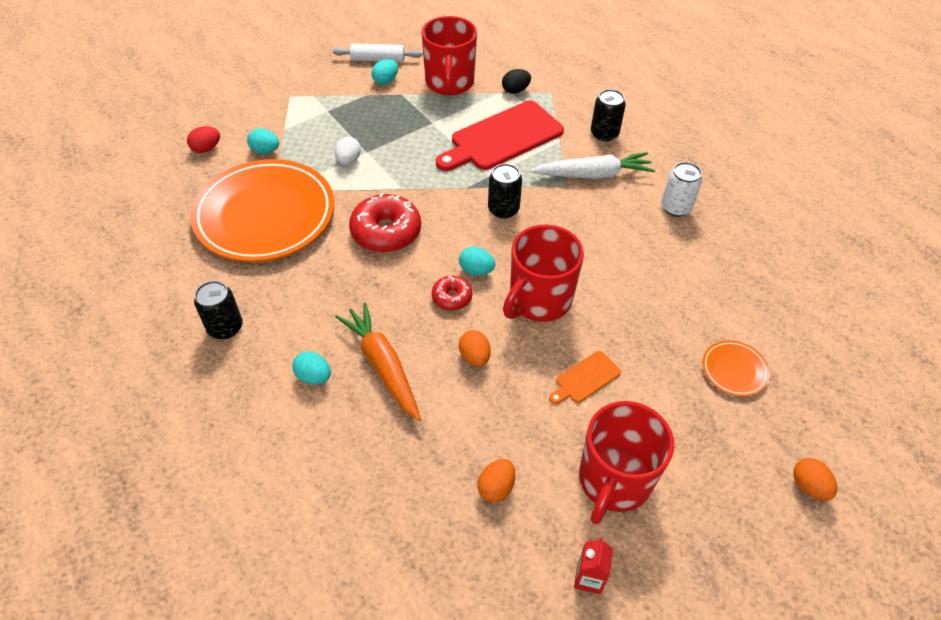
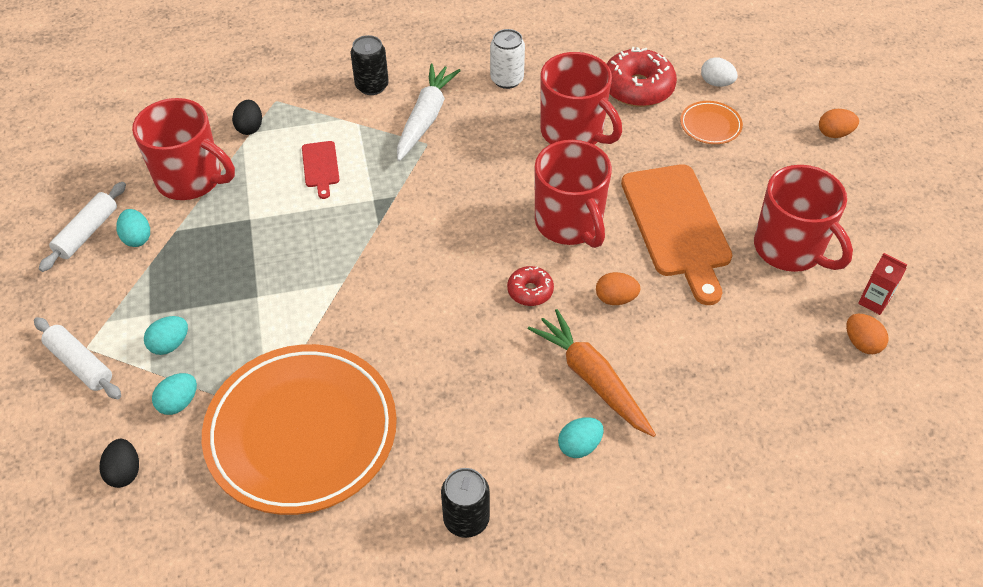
camera: 65 degrees left, 0 degrees up
(206, 149) = (124, 472): red egg -> black egg
(276, 99) = (80, 364): none -> white rolling pin
(348, 160) = (260, 319): white egg -> white egg (716, 83)
(383, 365) = (592, 379): orange carrot -> orange carrot turned 60 degrees clockwise
(386, 232) = (403, 318): red donut -> red donut (637, 88)
(476, 270) = (504, 258): turquoise egg -> turquoise egg (170, 344)
(496, 487) = (768, 334): orange egg -> orange egg (861, 343)
(502, 138) = (320, 167): red cutting board -> red cutting board, size x0.45
(503, 209) = (431, 206): black can -> none
(585, 378) = (677, 225): orange cutting board -> orange cutting board, size x2.20
(647, 270) = (573, 132): none -> red mug

